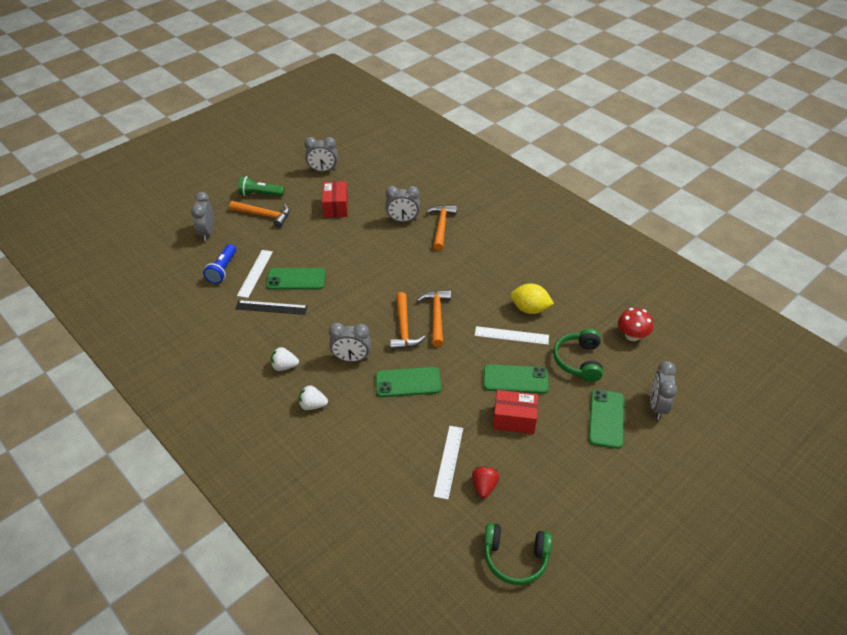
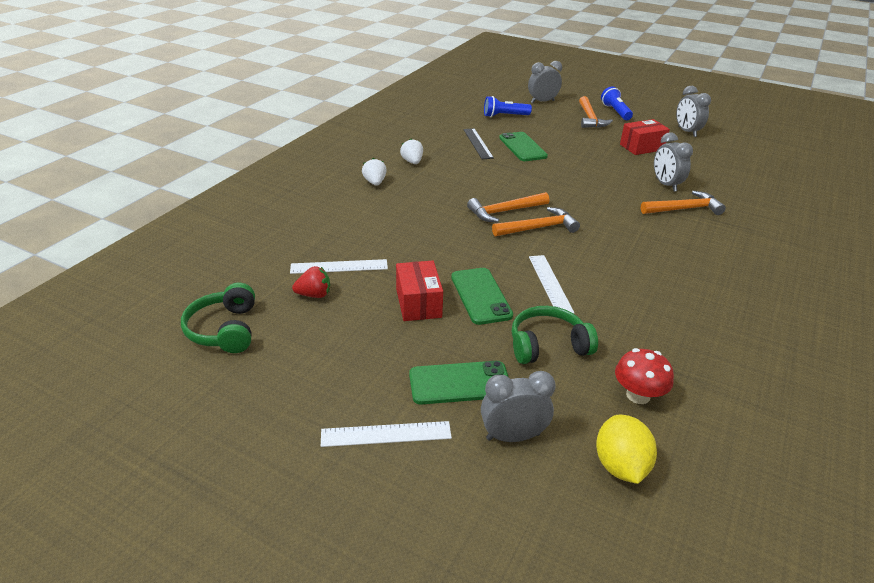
camera: 70 degrees right, 10 degrees down
(255, 273) = (513, 129): white ruler -> white ruler (386, 434)
(260, 194) = (615, 112): green flashlight -> blue flashlight
(351, 359) = (443, 191): grey clock -> none
(408, 382) = (432, 226): green phone -> none
(530, 309) = (607, 292): yellow lemon -> yellow lemon (620, 466)

